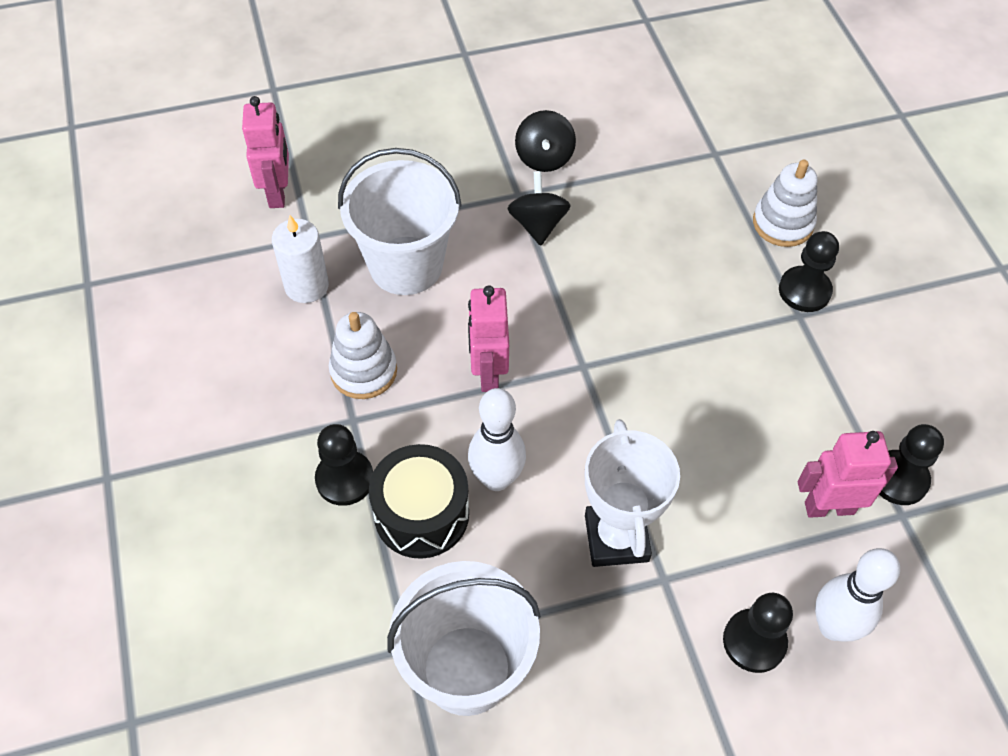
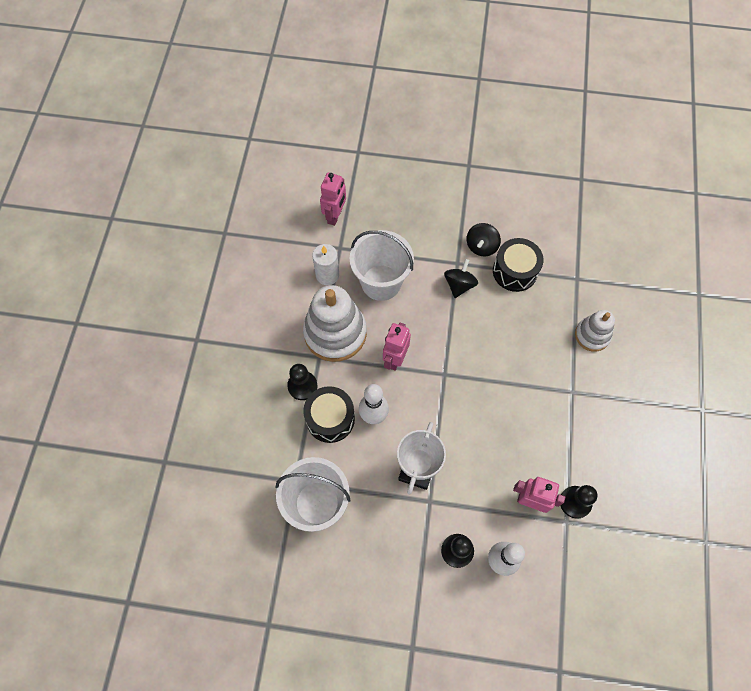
camera: 25 degrees right, 10 degrees up
(363, 371) = (335, 333): white stacking toy -> white stacking toy, size x1.78
(615, 175) = (515, 271): none -> black drum
(804, 291) = (582, 379): black pawn -> none

